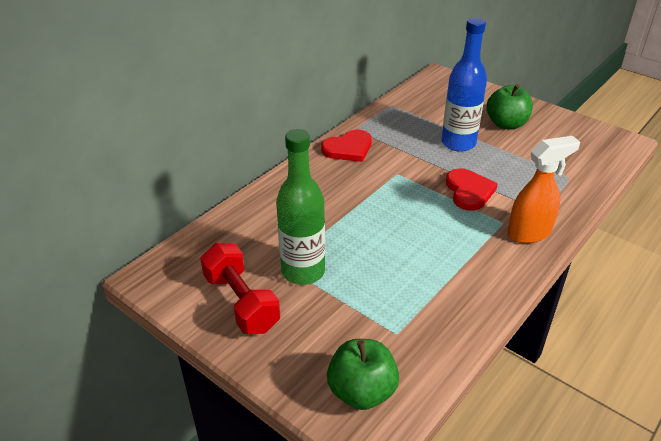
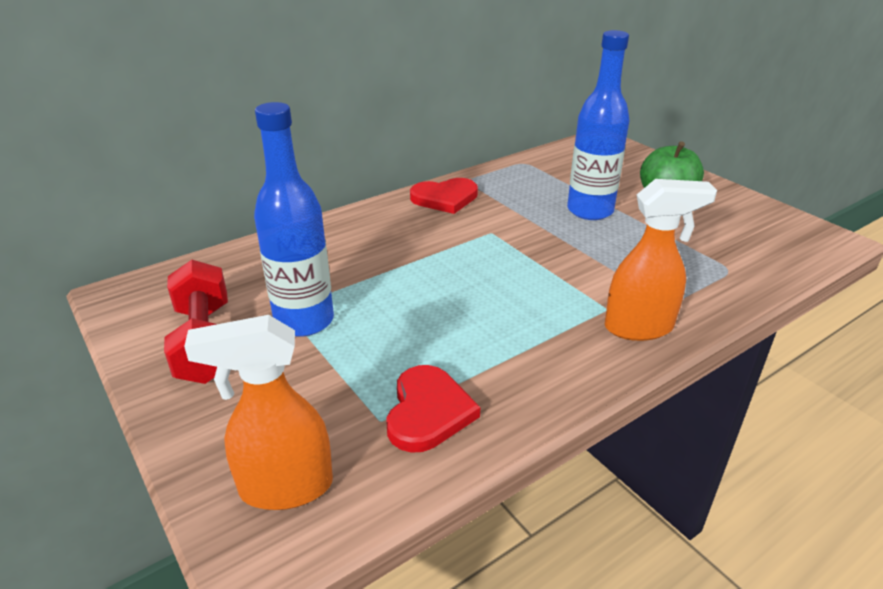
camera: 15 degrees right, 5 degrees down
(303, 271) = (304, 321): green bottle -> blue bottle
(362, 391) = (285, 488): green apple -> orange spray bottle
(469, 191) = (576, 265): red heart -> red heart (428, 411)

